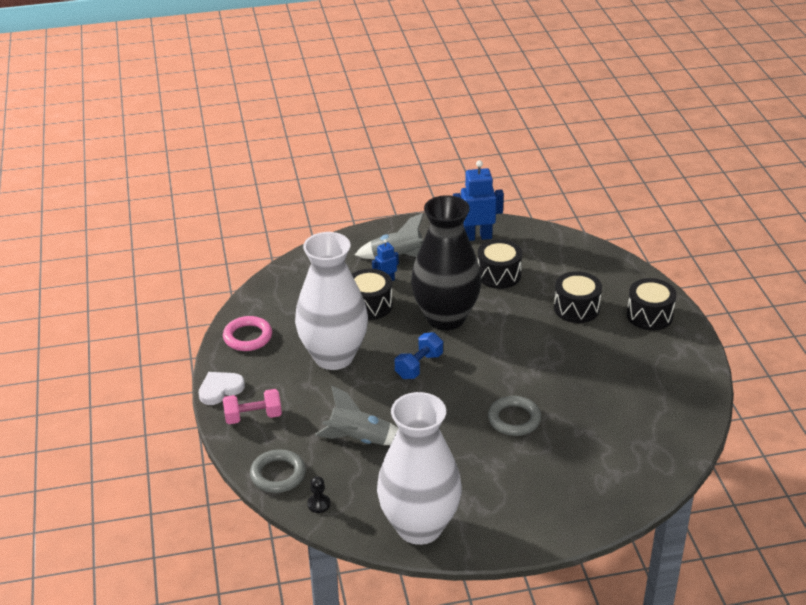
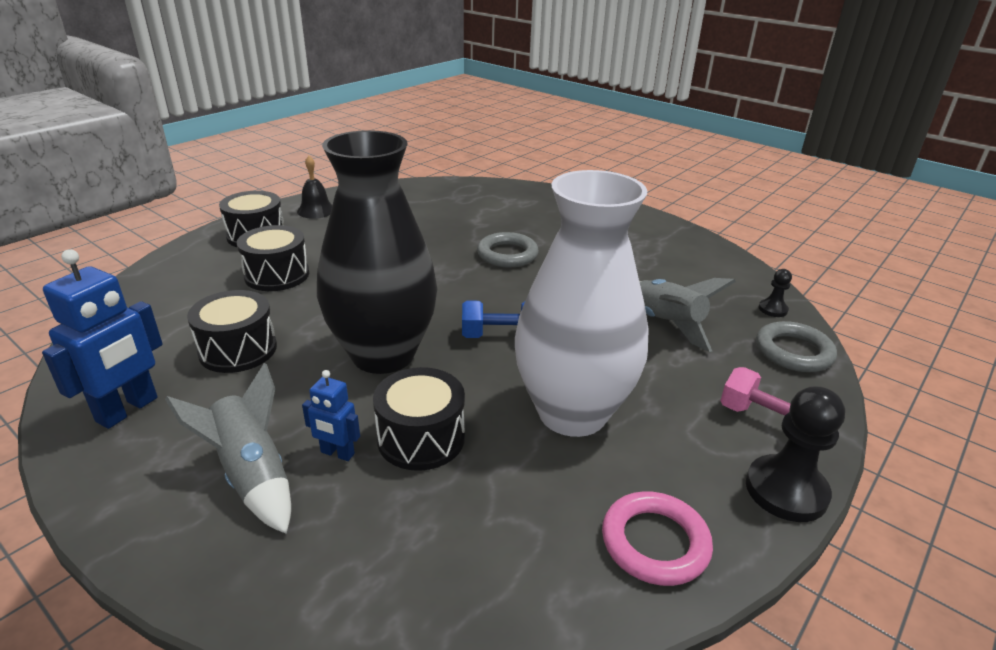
camera: 130 degrees left, 5 degrees down
(220, 389) = (786, 490): white heart -> black pawn
(419, 527) = (697, 253): white vase -> none
(477, 237) = (128, 410): blue robot -> blue robot turned 105 degrees counterclockwise
(677, 355) = (316, 210): none -> black bell

